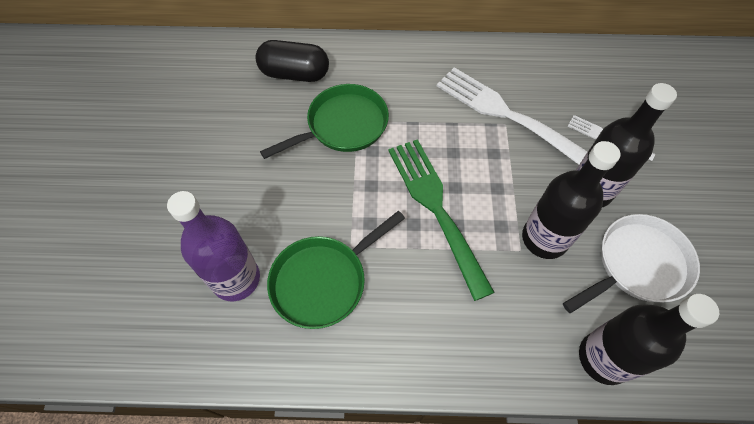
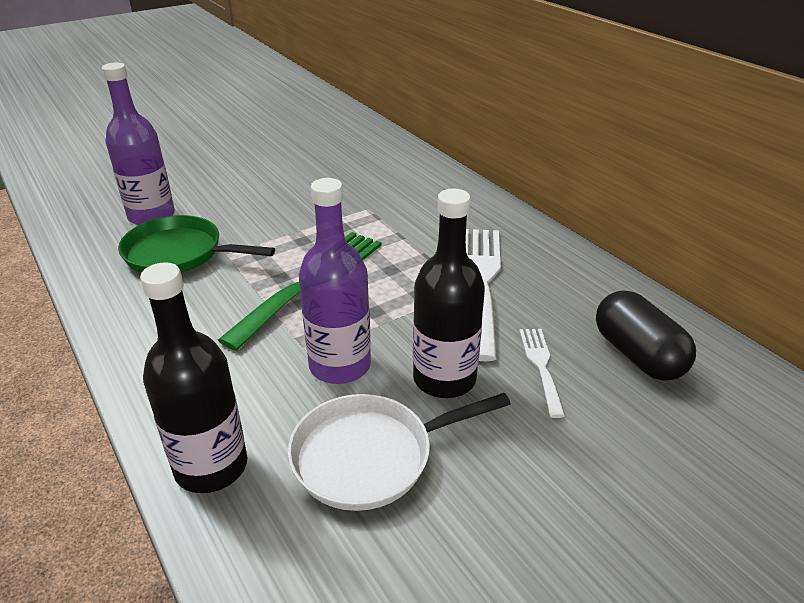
camera: 55 degrees right, 25 degrees down
(295, 74) = (383, 164): black capsule -> black capsule (637, 355)
(343, 125) = (354, 204): green pan -> none
(544, 238) = (340, 365): black bottle -> purple bottle
(637, 265) = (370, 456): white pan -> white pan turned 135 degrees clockwise

